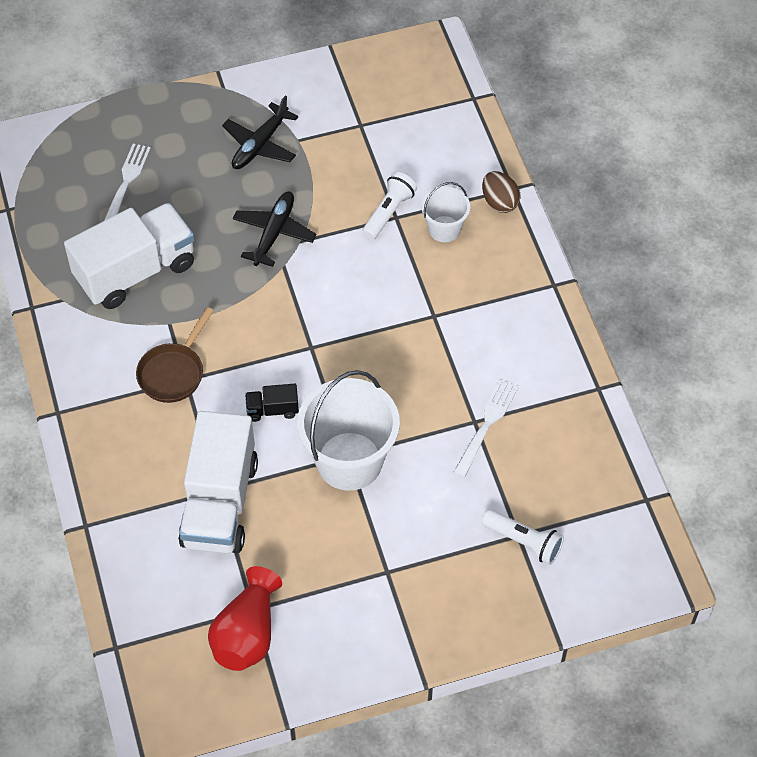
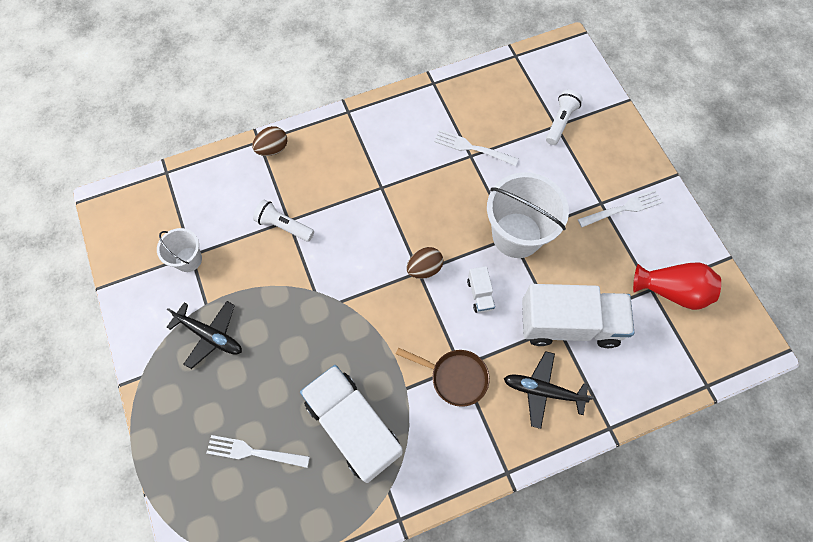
camera: 95 degrees left, 10 degrees up
(272, 410) = (480, 294): black truck -> white truck
(274, 233) = (307, 312): black plane -> black plane (543, 391)
(314, 353) = (424, 268): none -> brown egg
(375, 598) = (623, 208): none -> white fork
(444, 229) = (299, 185): white bucket -> white bucket (188, 259)

